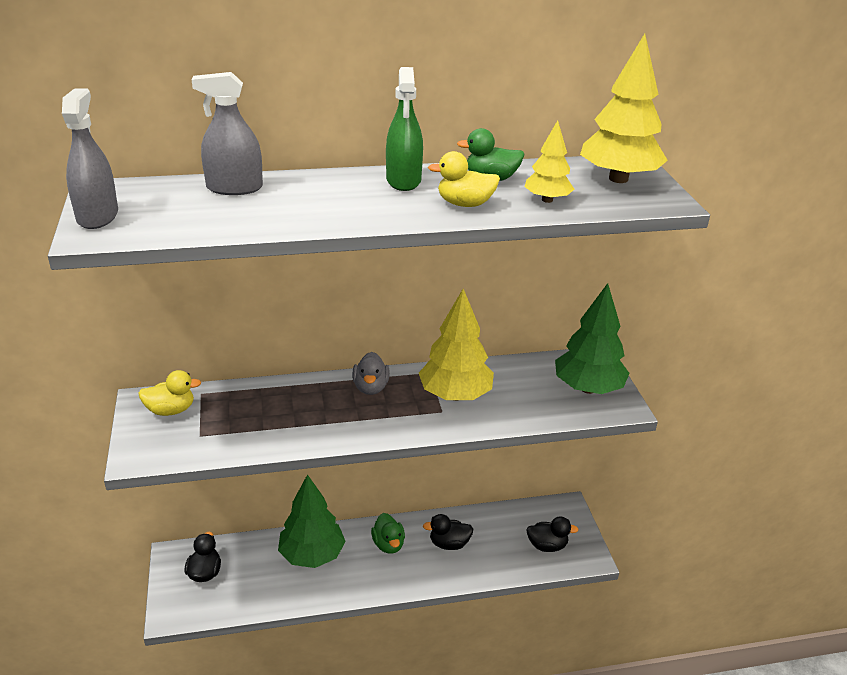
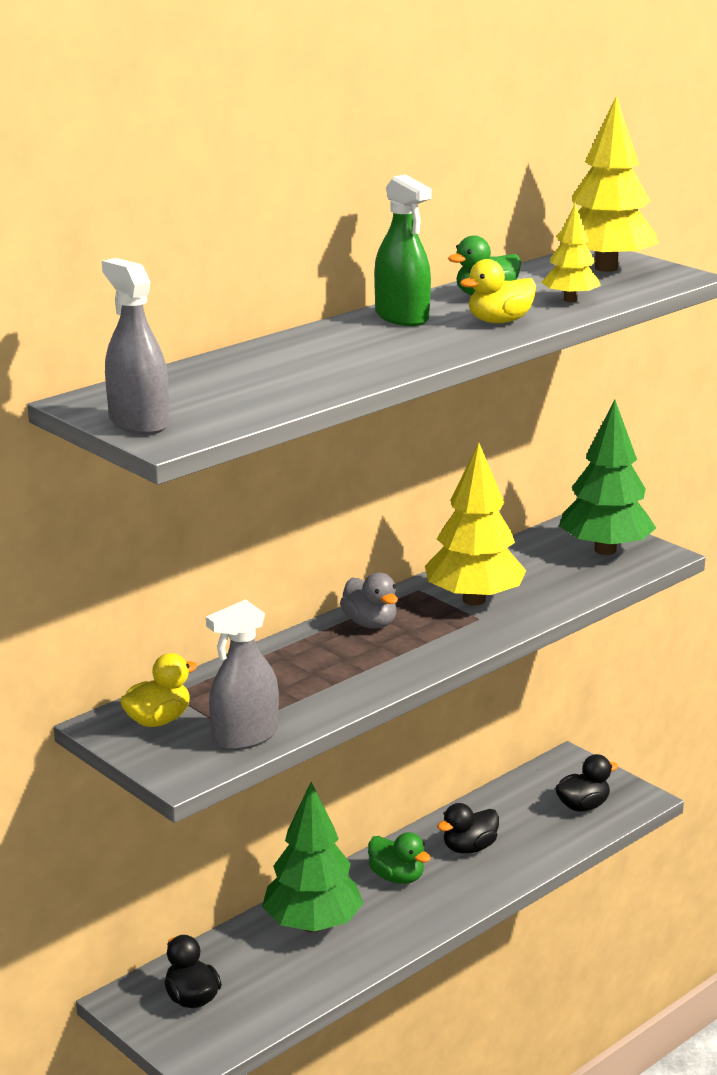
camera: 30 degrees left, 10 degrees down
(234, 188) = (236, 365): grey spray bottle -> grey spray bottle (245, 737)

